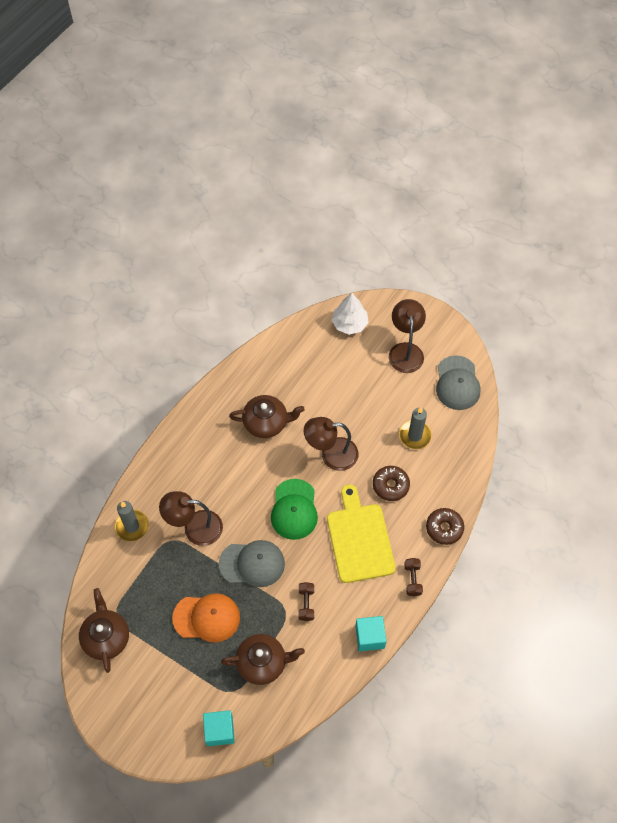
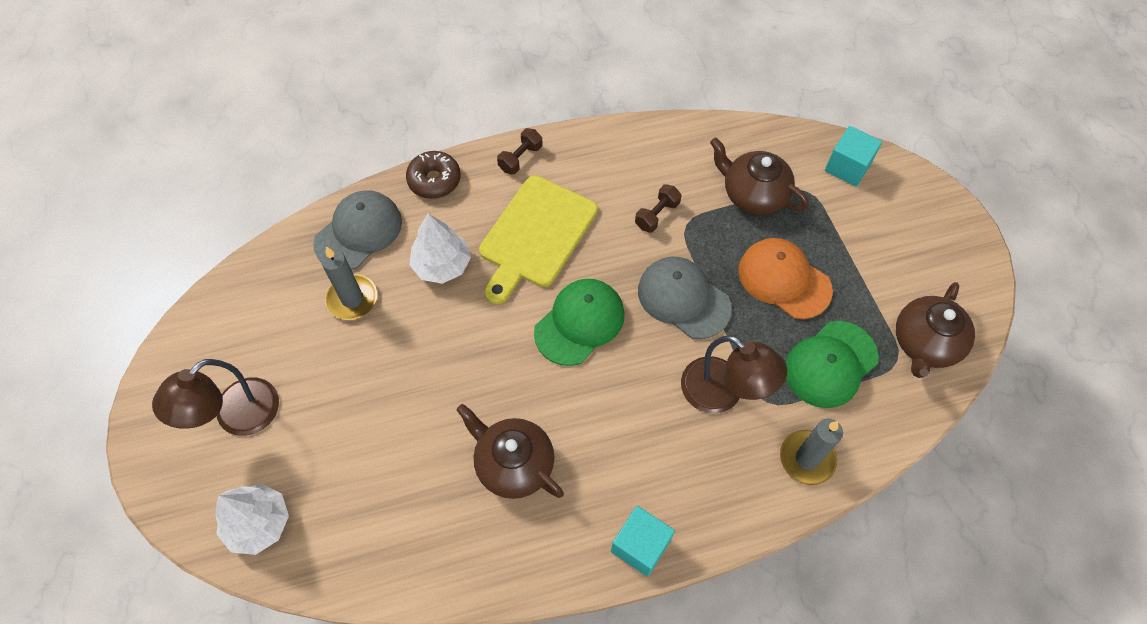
camera: 140 degrees left, 0 degrees up
(150, 585) = (830, 364): none -> green cap
(331, 454) = (472, 354): brown lamp -> none
(370, 637) = (617, 141): turquoise cube -> turquoise cube (640, 545)
(390, 485) = (442, 265): brown donut -> white tree
(457, 383) = (231, 321): grey cap -> grey cap (358, 232)

